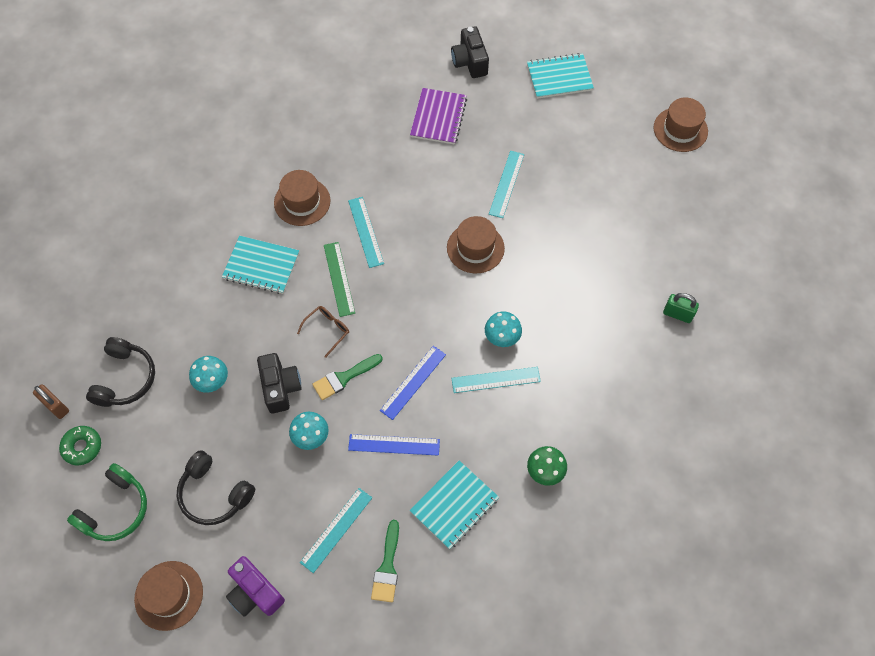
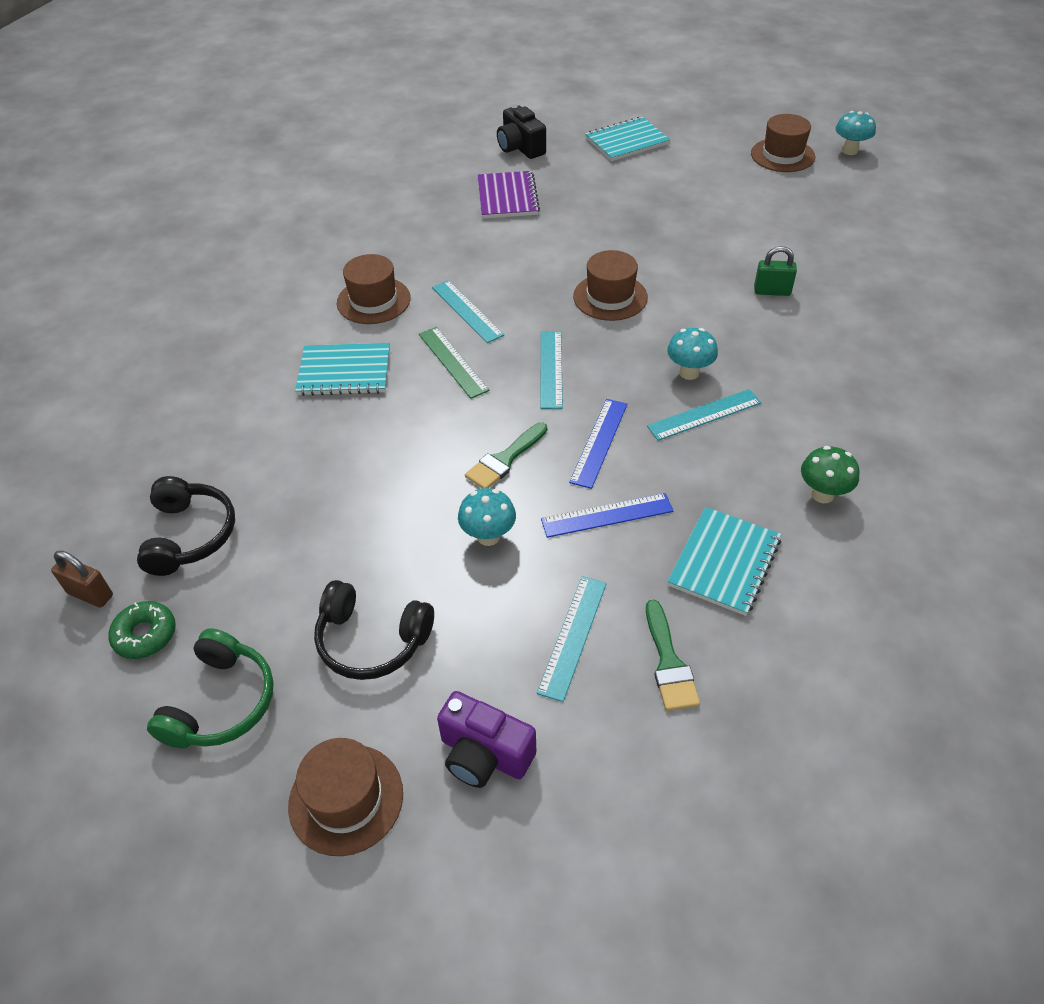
camera: 15 degrees left, 15 degrees down
(213, 382) = (322, 508): turquoise mushroom -> turquoise mushroom (849, 151)
(280, 388) = (421, 491): black camera -> none
(327, 330) = (460, 416): brown glasses -> none
(506, 184) = (616, 235): turquoise ruler -> turquoise ruler (551, 369)
(677, 314) = (883, 303): green padlock -> green padlock (772, 291)

